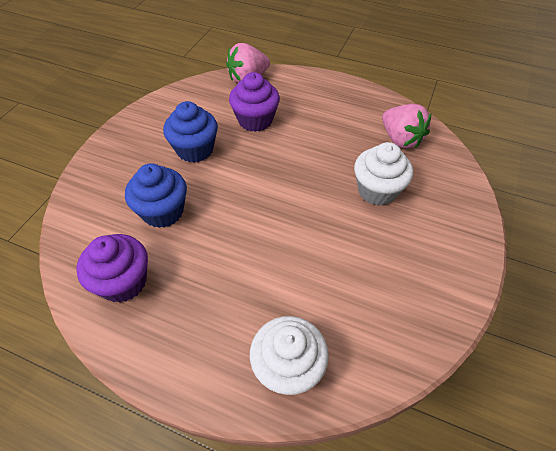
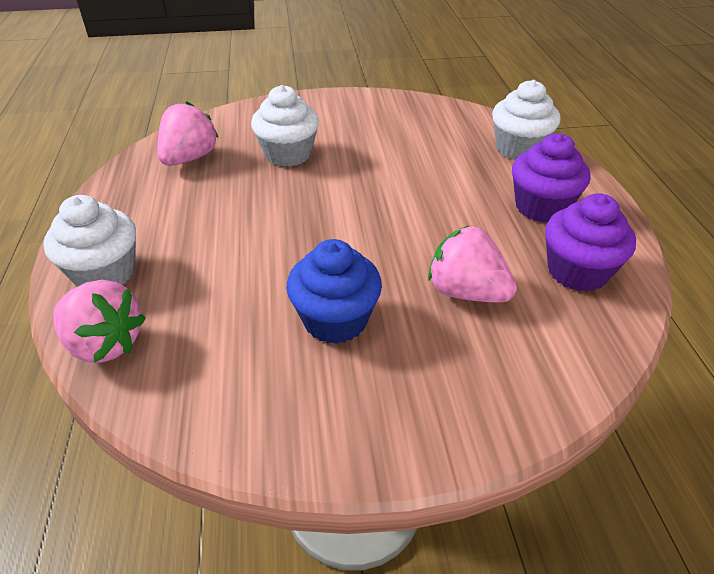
camera: 120 degrees left, 10 degrees down
(163, 211) = (466, 292): blue cupcake -> pink strawberry
(255, 120) = (224, 285): purple cupcake -> purple cupcake (541, 207)
(298, 86) = (105, 273): none -> white cupcake

